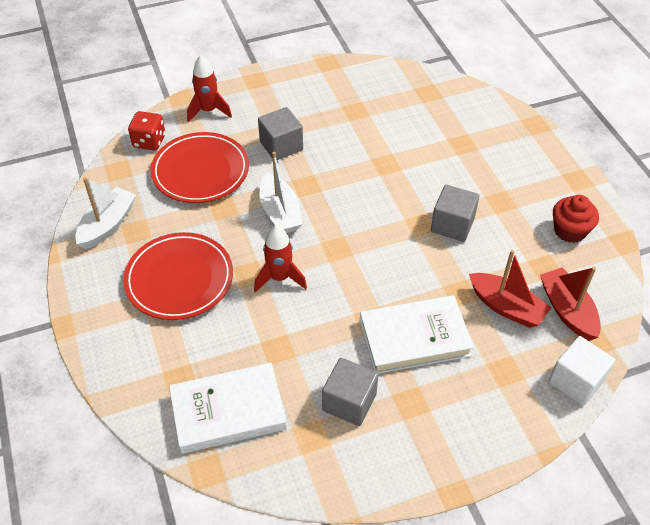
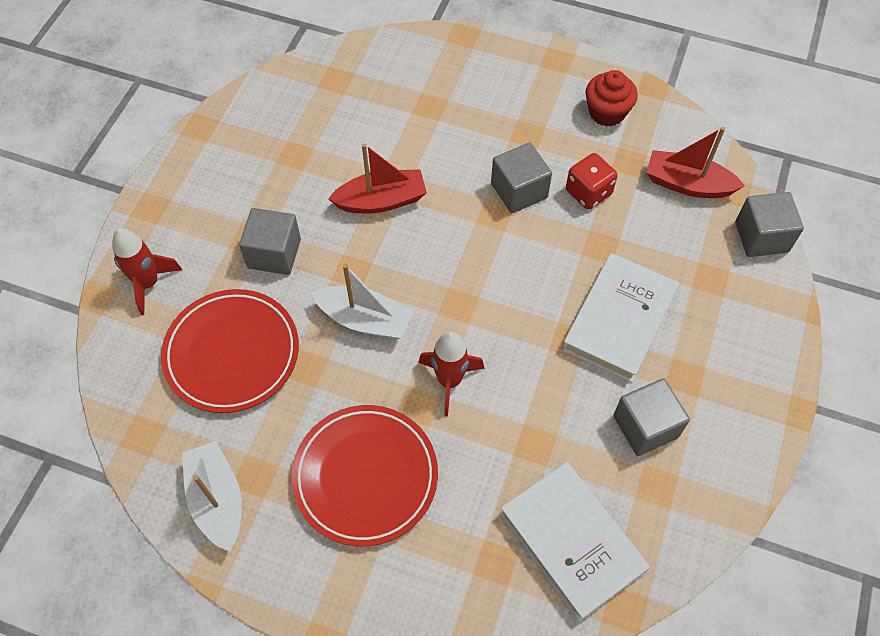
camera: 50 degrees left, 10 degrees up
(149, 141) = (131, 374): red dice -> red dice (588, 192)
(228, 411) = (572, 542): white book -> white book turned 60 degrees counterclockwise
(506, 307) = (646, 224): red boat -> red boat (381, 201)
(576, 381) = (761, 237): white cube -> grey cube

